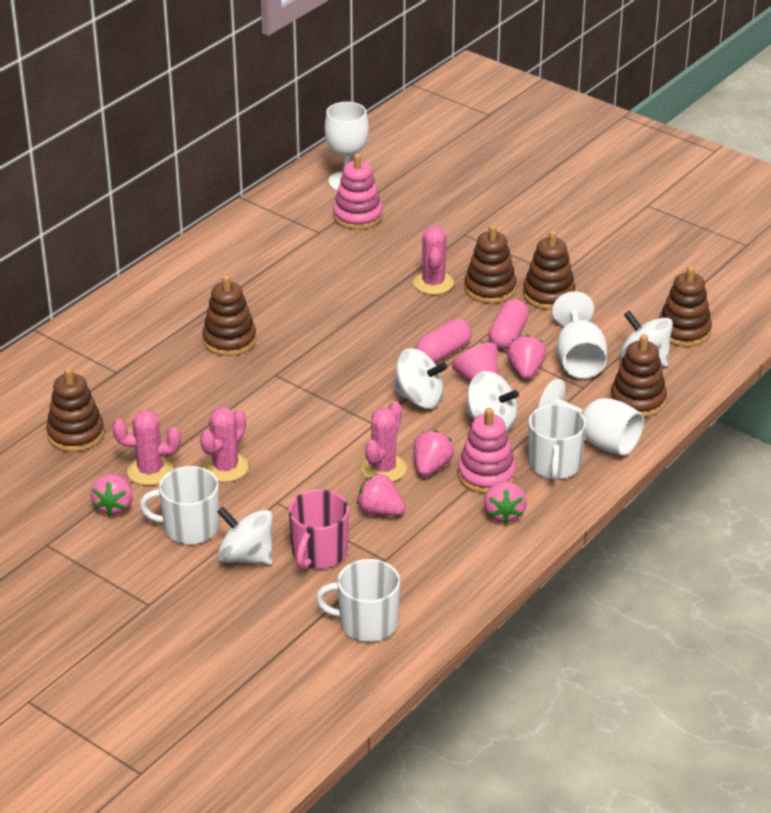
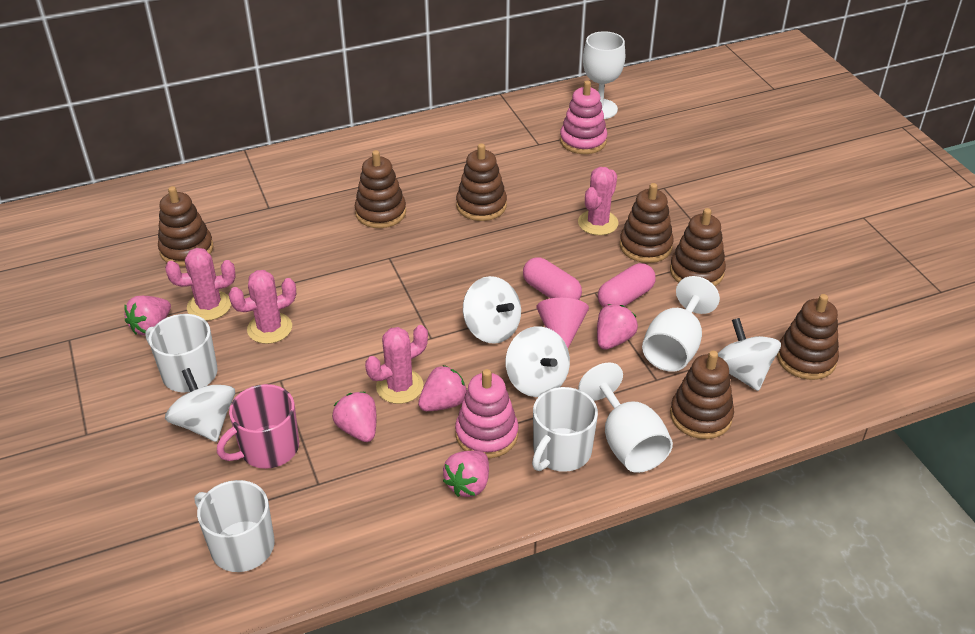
camera: 30 degrees right, 5 degrees up
(150, 471) = (209, 306): pink cactus -> pink cactus turned 45 degrees counterclockwise
(317, 303) = (481, 205): none -> brown stacking toy
(443, 353) = (551, 292): pink capsule -> pink capsule turned 60 degrees clockwise

